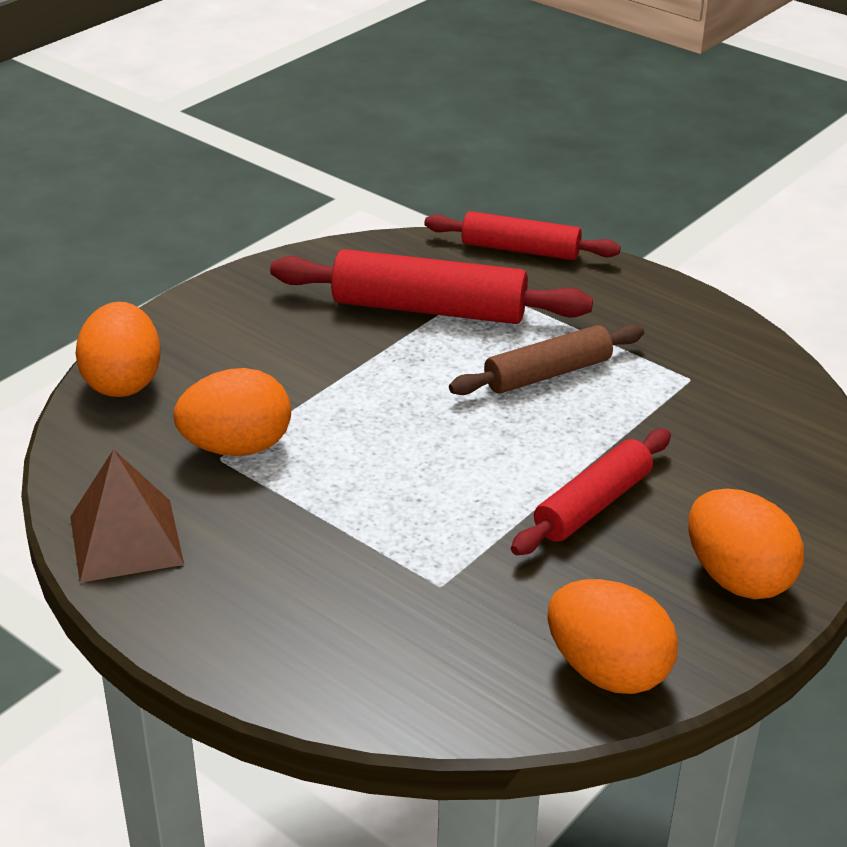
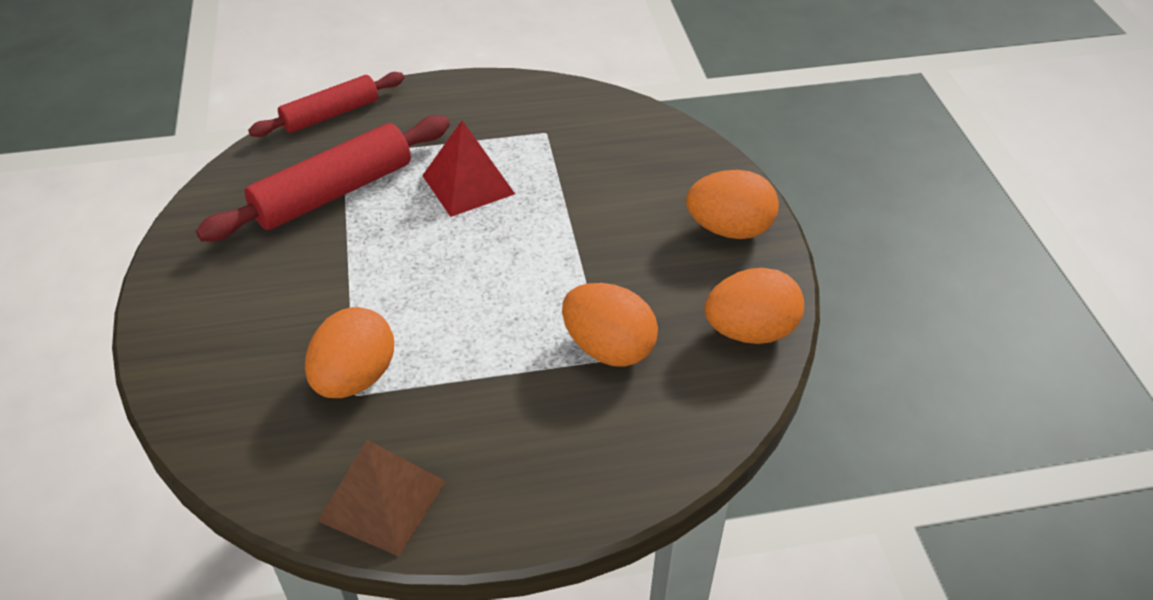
camera: 50 degrees left, 10 degrees up
(123, 382) = (198, 399): orange egg -> orange egg (608, 348)
(548, 374) = (468, 184): brown rolling pin -> red pyramid
(593, 505) = (608, 245): red rolling pin -> none

